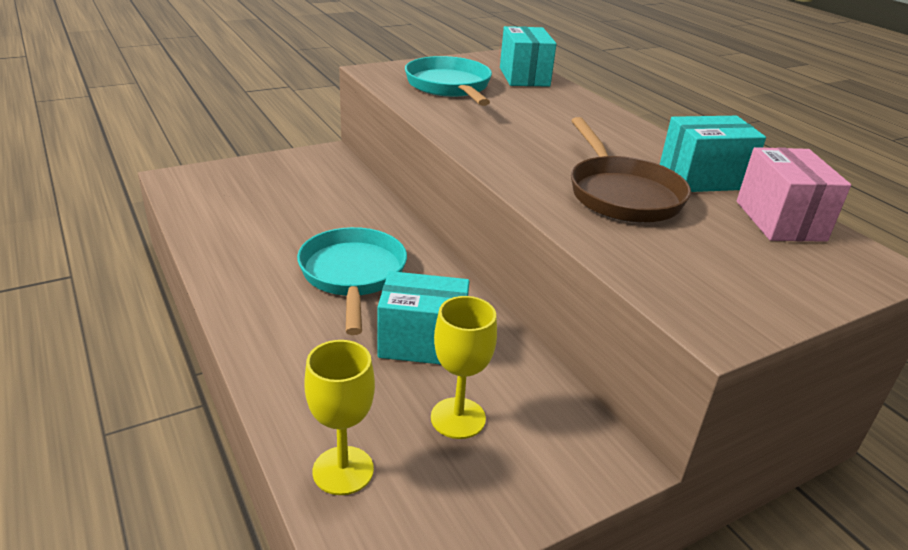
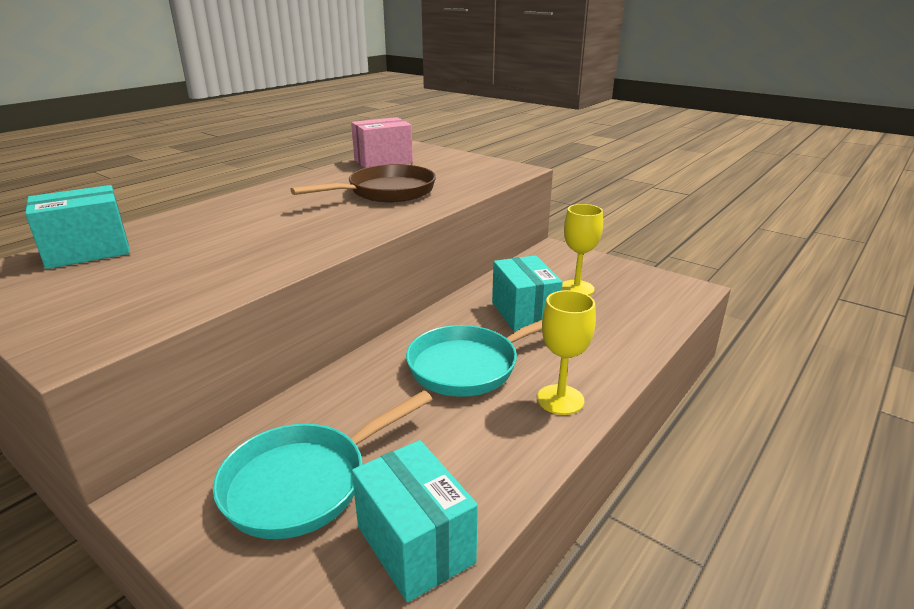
camera: 110 degrees left, 5 degrees down
(343, 470) = (656, 310): yellow goblet -> yellow goblet (560, 399)
(449, 87) = (146, 283): turquoise pan -> turquoise pan (304, 483)
(702, 179) = (336, 176): turquoise box -> turquoise box (415, 544)

